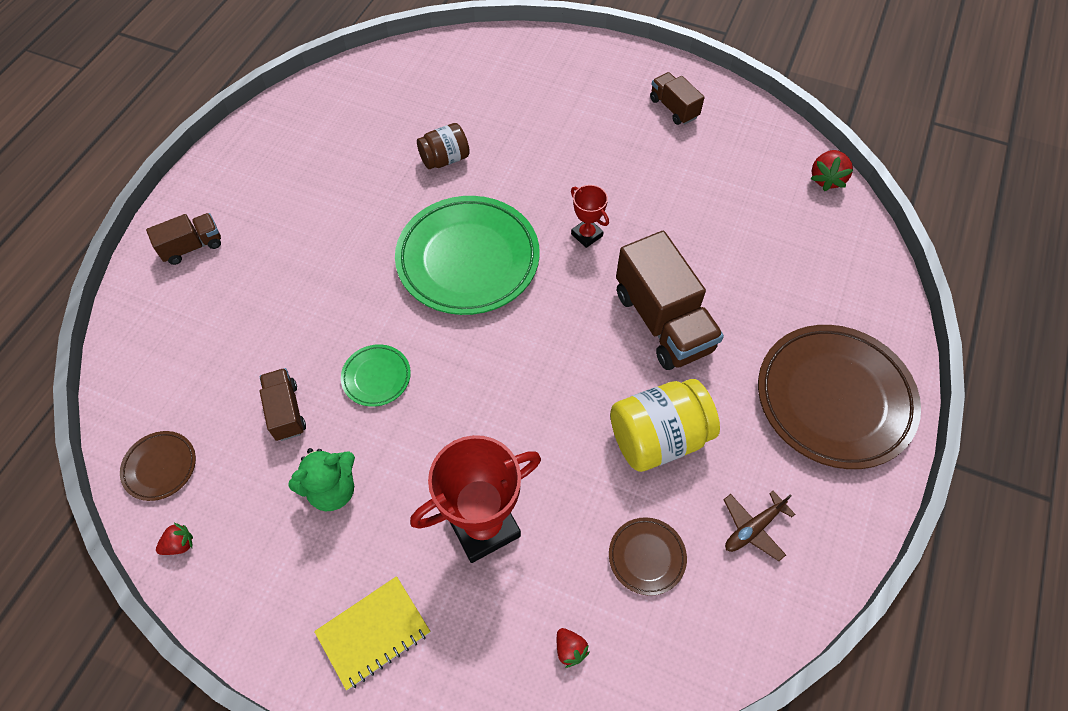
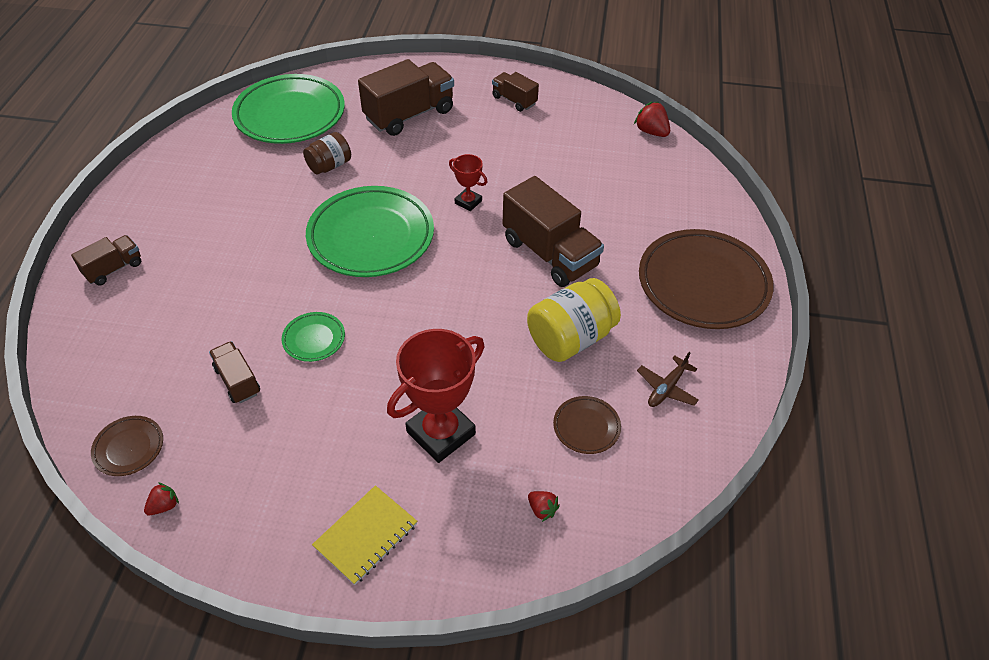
camera: 15 degrees left, 10 degrees down
(332, 489) = (297, 433): green teddy bear -> none
(418, 85) = (290, 115): none -> green plate
(549, 107) = (409, 115): none -> brown truck
(826, 179) = (651, 132): red strawberry -> red strawberry turned 135 degrees clockwise

